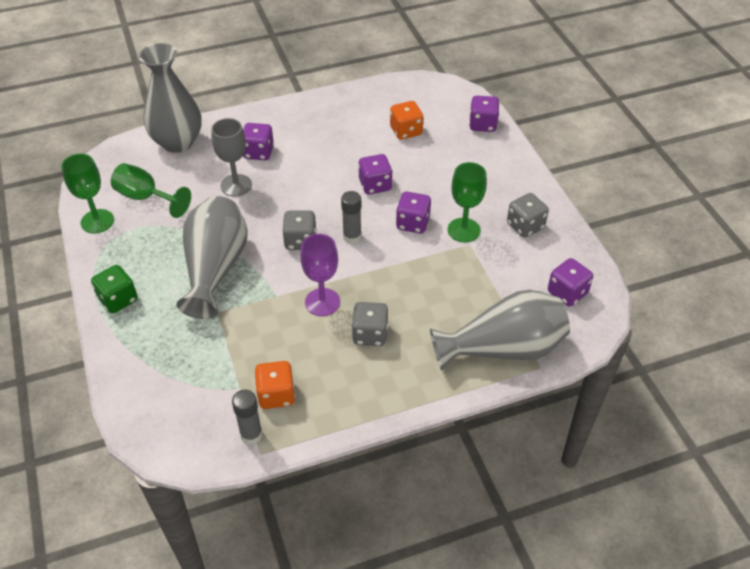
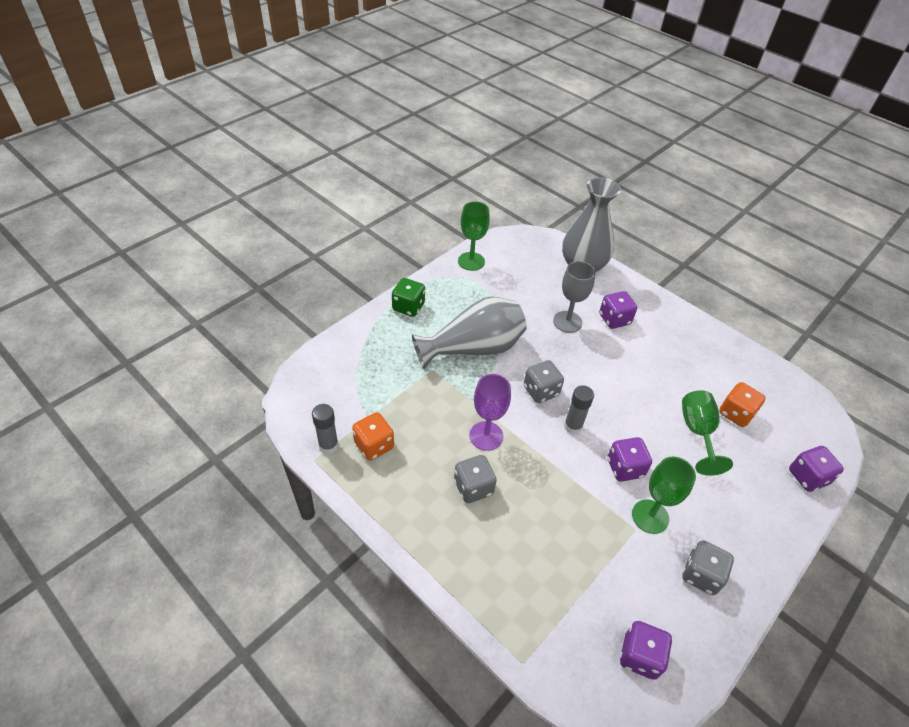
camera: 60 degrees right, 0 degrees up
(146, 198) = (513, 276): green goblet -> green goblet (697, 432)
(375, 185) = (647, 418): purple dice -> none
(503, 349) = (525, 615): grey vase -> none

